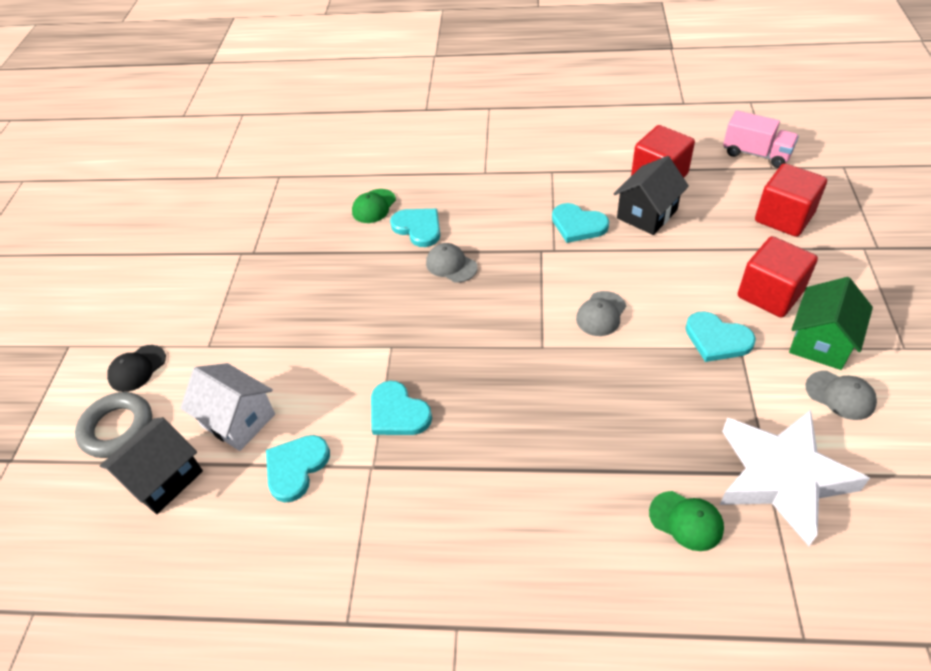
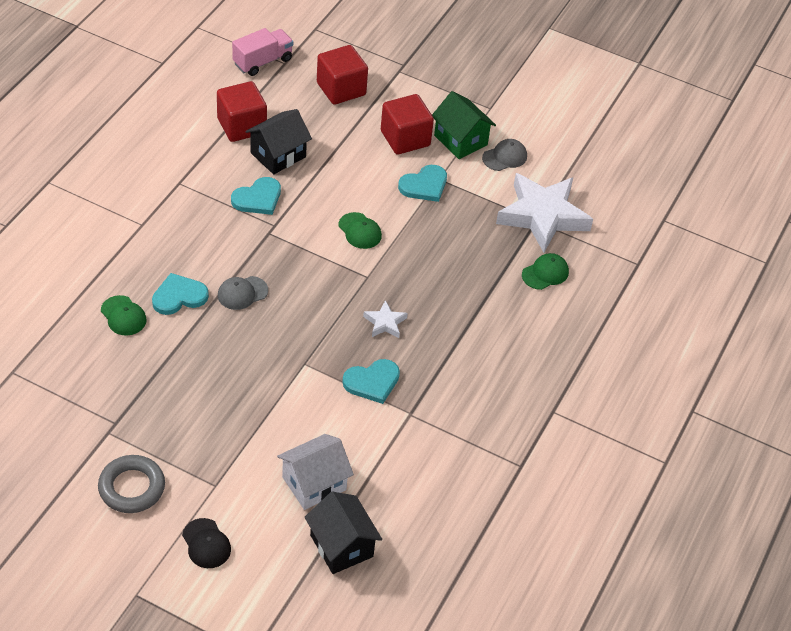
camera: 75 degrees left, 0 degrees up
(117, 428) = (268, 570): grey ring -> grey ring (132, 487)
(296, 467) = (383, 458): turquoise heart -> none
(488, 389) = (385, 323): none -> white star
(601, 314) = (359, 231): grey cap -> green cap
(647, 214) = (278, 155): black house -> black house turned 75 degrees clockwise

